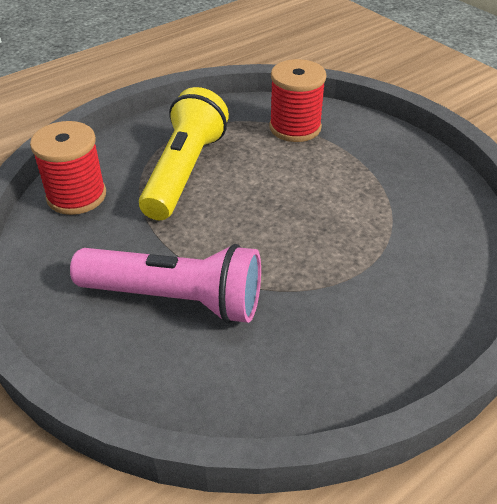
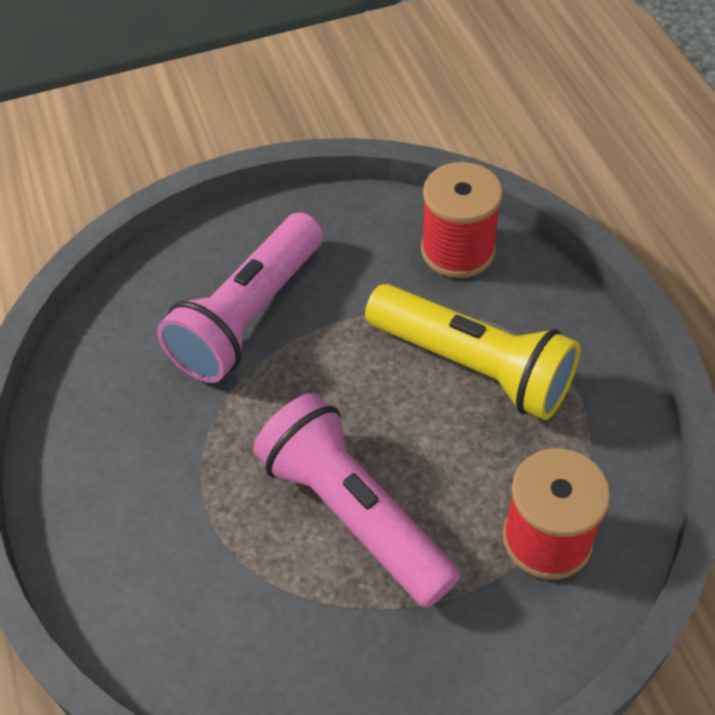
camera: 110 degrees right, 10 degrees up
(322, 200) = (354, 514): none -> pink flashlight

